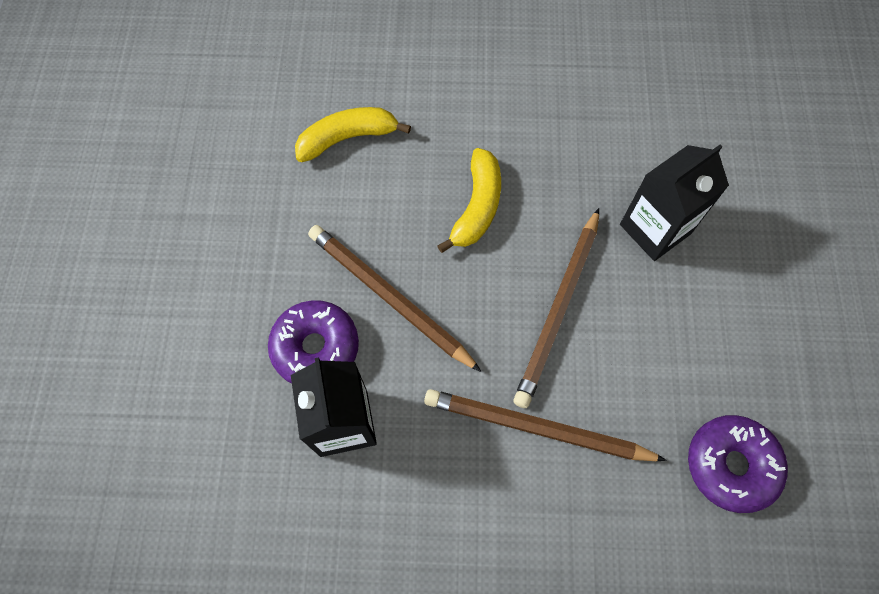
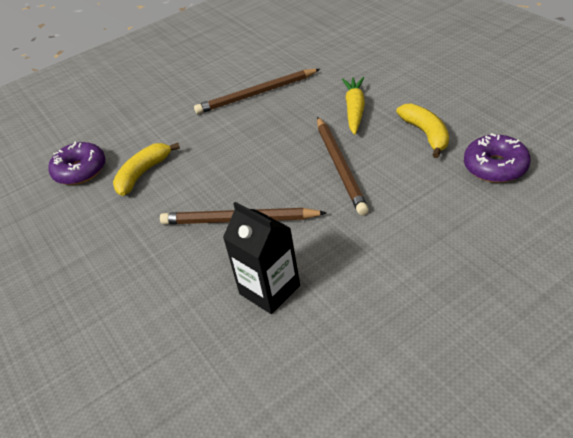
camera: 30 degrees left, 25 degrees down
(316, 347) = (216, 269): purple donut -> purple donut (80, 171)
(477, 207) = (251, 156): yellow banana -> yellow banana (426, 134)
(536, 428) = (383, 218): brown pencil -> brown pencil (256, 94)
(655, 229) = (355, 110): black carton -> yellow carrot

